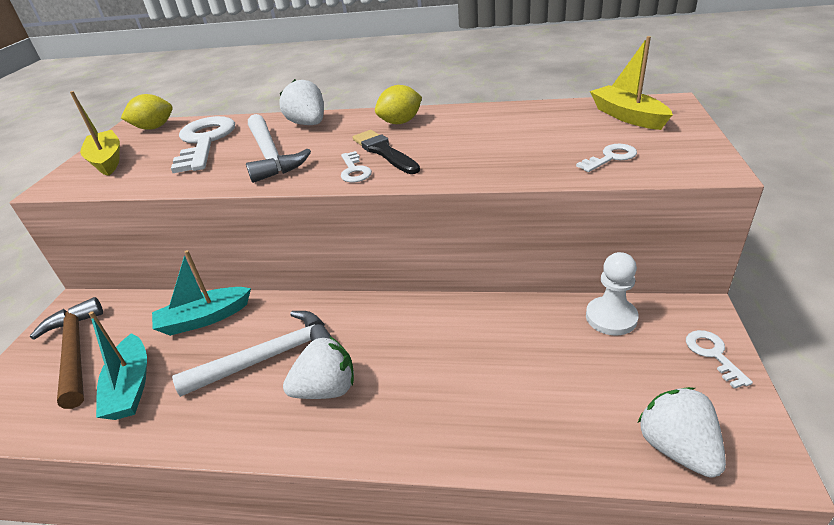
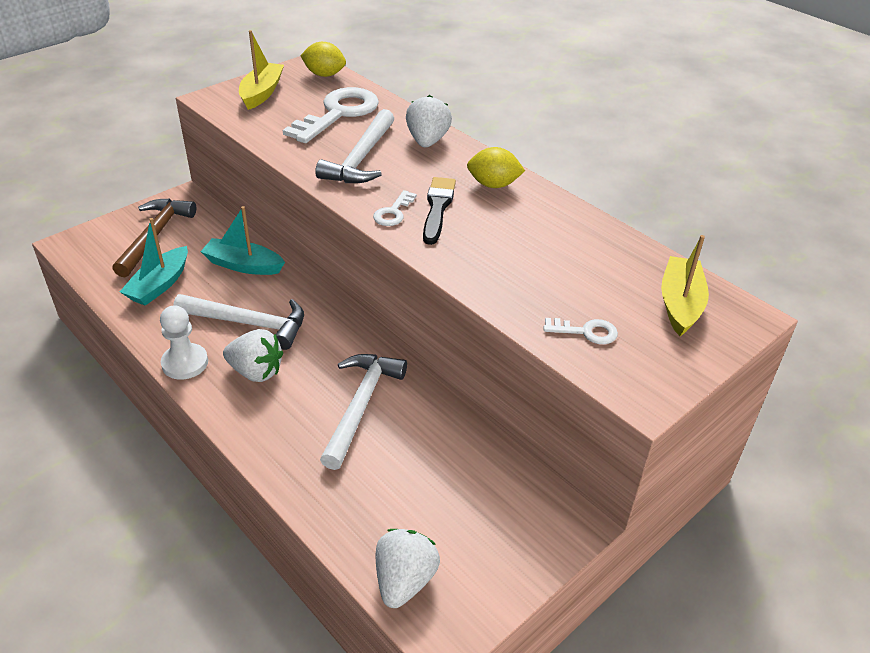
camera: 35 degrees right, 5 degrees up
(451, 349) = (361, 405): none -> white hammer
(611, 317) = (501, 473): white pawn -> white pawn (185, 363)
(713, 354) = (530, 555): white key -> none

